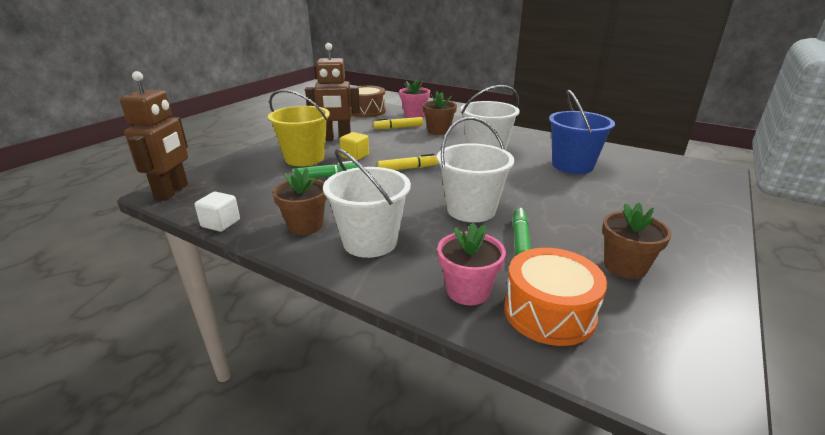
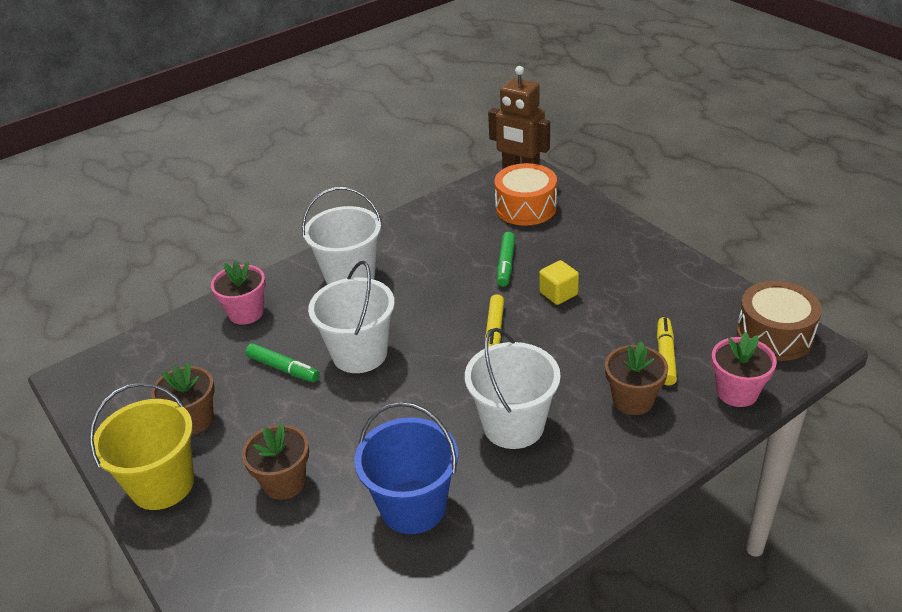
camera: 115 degrees right, 10 degrees up
(220, 223) = (437, 201): white cube -> none
(304, 158) = (570, 253): yellow bucket -> yellow bucket (162, 484)
(305, 225) = (403, 244): brown flower pot -> brown flower pot (284, 482)
(336, 139) = (632, 285): brown robot -> none
(549, 312) = (191, 346): orange drum -> orange drum (525, 207)

